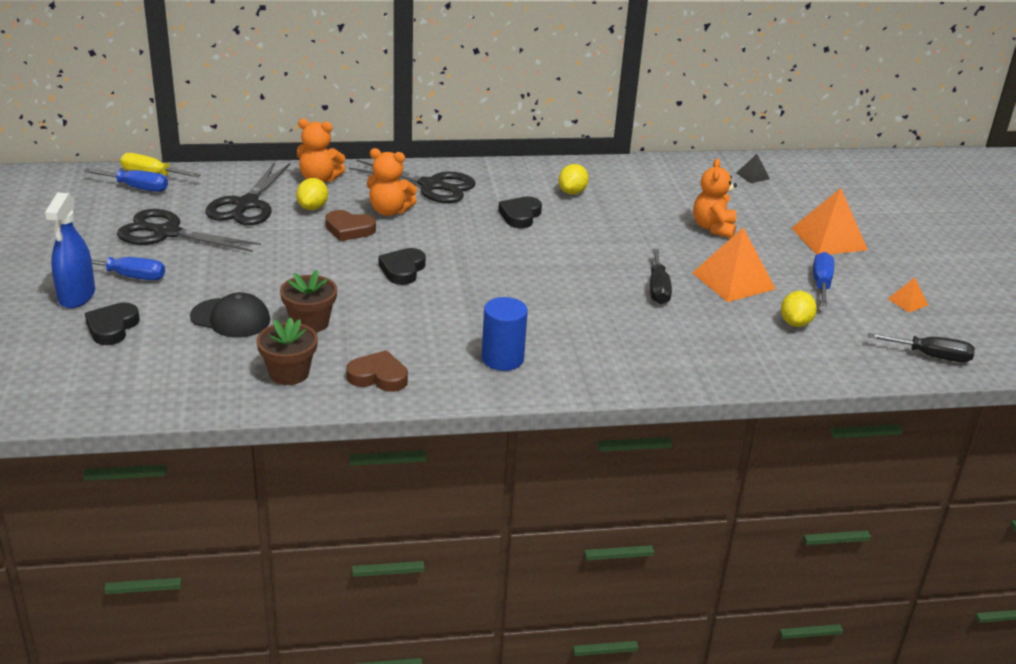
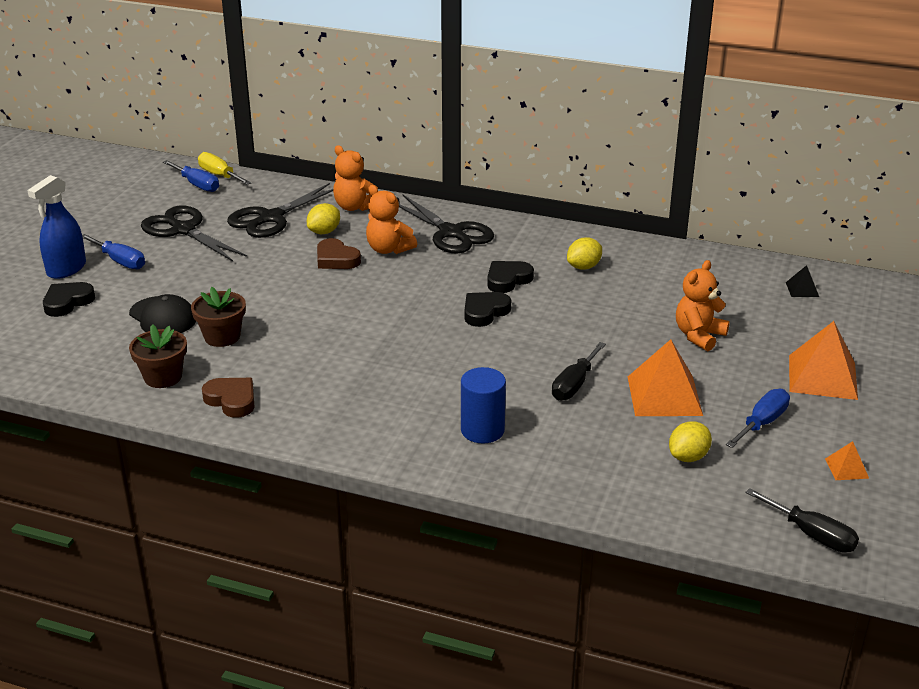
camera: 30 degrees right, 0 degrees up
(402, 270) = (347, 307): black heart -> black heart (485, 312)
(502, 359) = (355, 413): blue cylinder -> blue cylinder (482, 430)

